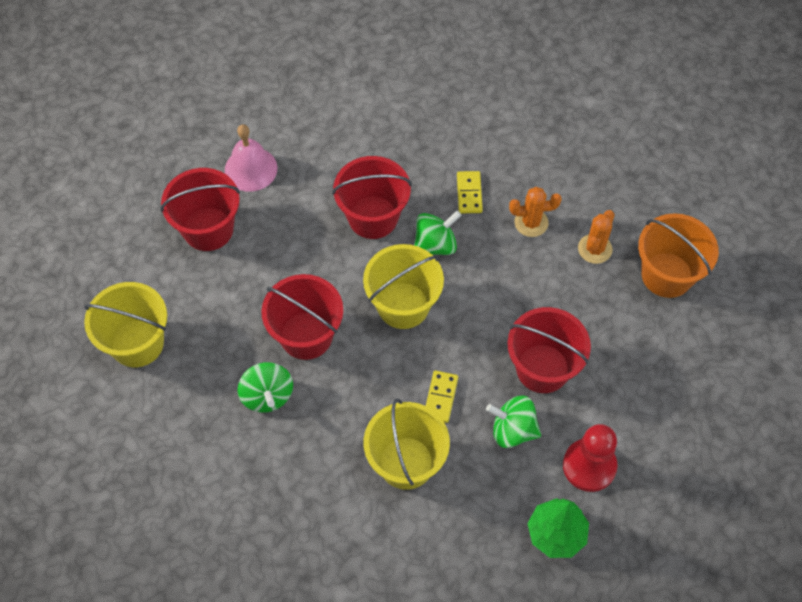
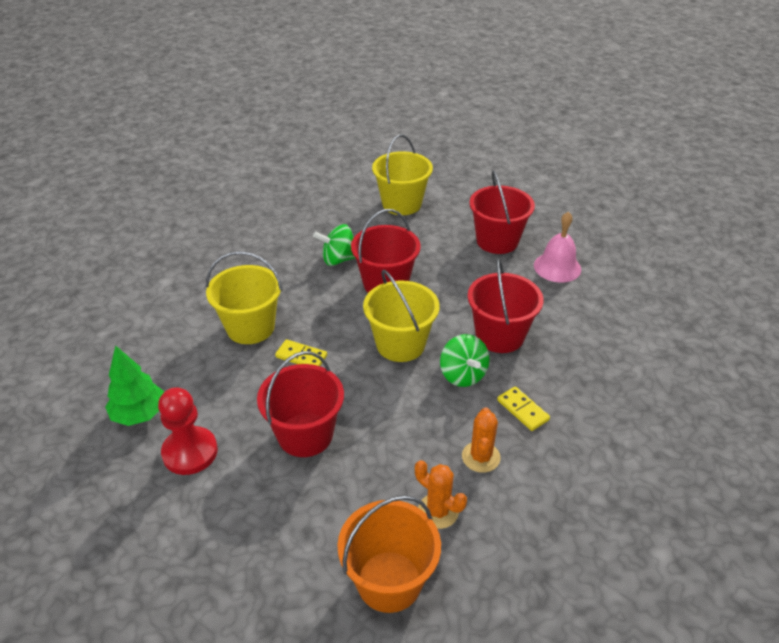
camera: 100 degrees right, 20 degrees down
(469, 193) = (523, 410): yellow domino -> yellow domino turned 45 degrees clockwise
(512, 430) = (250, 401): green spinning top -> none

